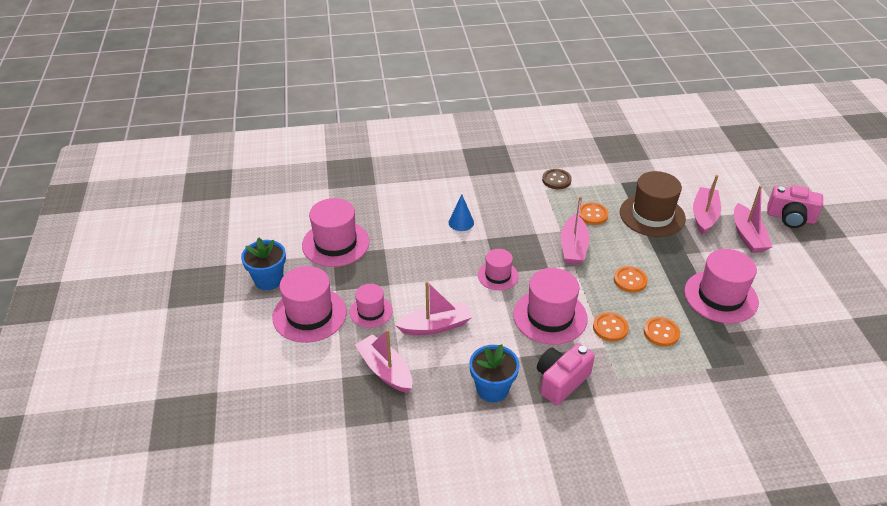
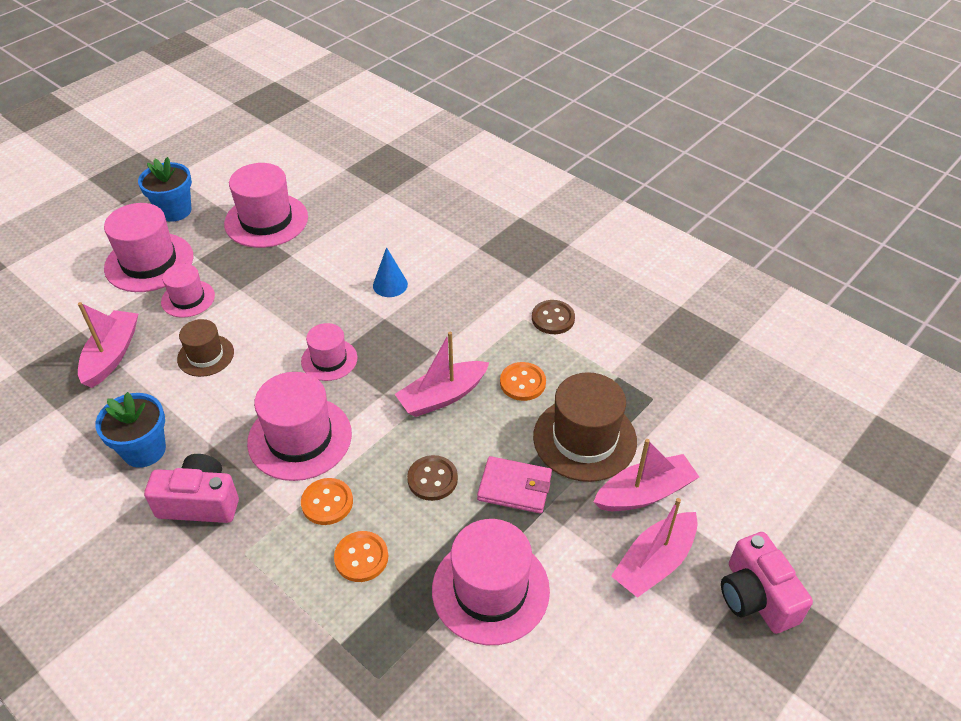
camera: 50 degrees right, 5 degrees up
(435, 326) = (205, 355): pink boat -> brown hat
(630, 280) = (432, 479): orange button -> brown button
(662, 255) = (514, 487): none -> pink wallet

